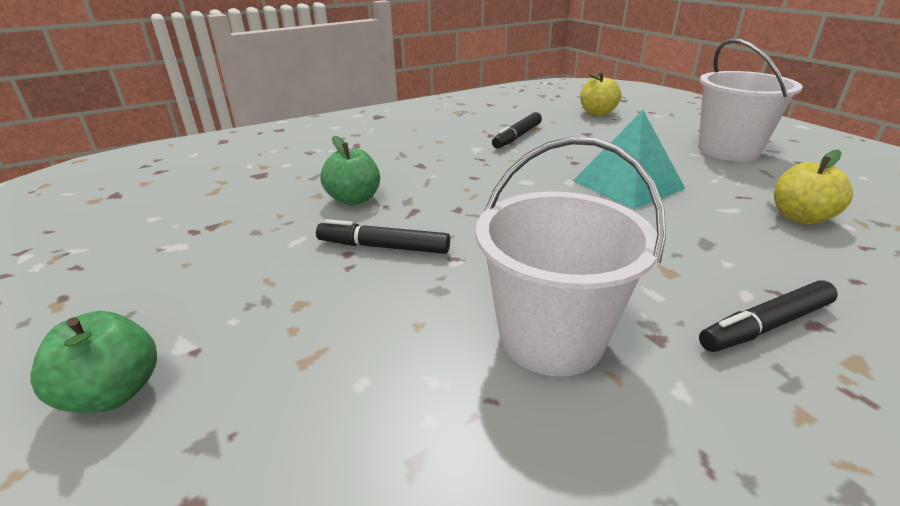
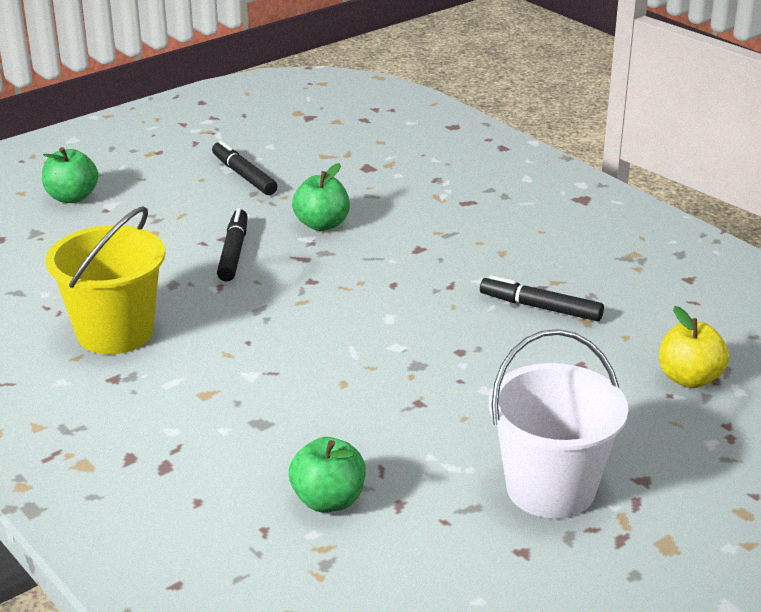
camera: 80 degrees right, 0 degrees up
(551, 338) = (115, 332): white bucket -> yellow bucket
(628, 184) = (397, 386): turquoise pyramid -> none
(765, 325) = (128, 430): black marker -> black marker (244, 175)
(800, 217) = (328, 500): yellow apple -> green apple

